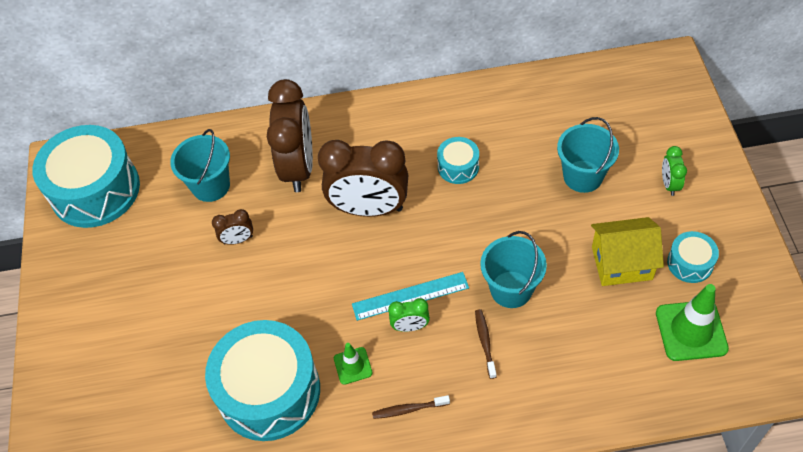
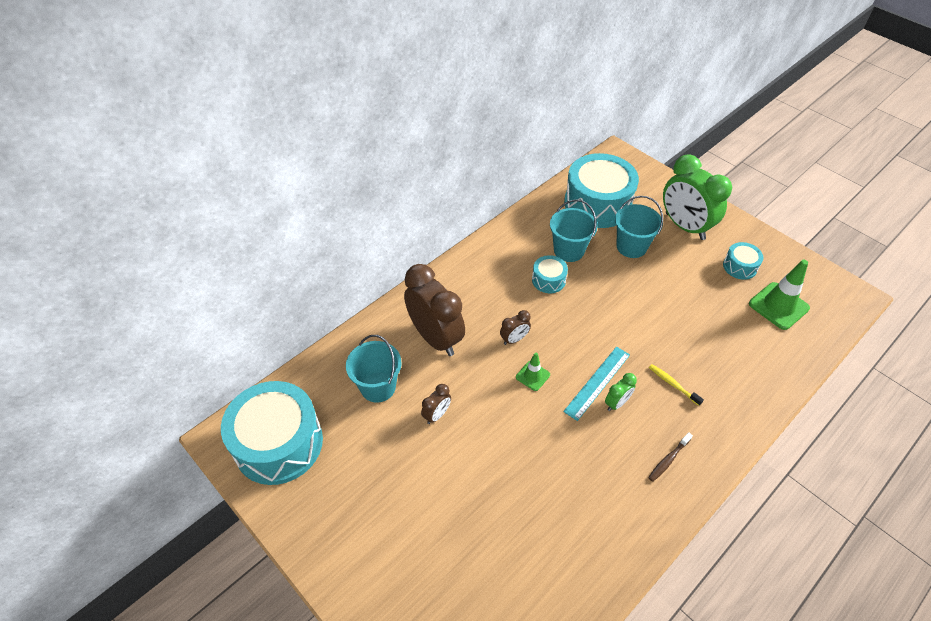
camera: 40 degrees left, 5 degrees down
(269, 391) = (563, 511): turquoise drum -> turquoise drum (597, 204)
(353, 366) = (604, 454): green traffic cone -> green traffic cone (532, 376)
(369, 209) = (514, 339): brown clock -> brown clock, size x0.44
(485, 342) = (673, 384): brown toothbrush -> yellow toothbrush
(511, 289) = (656, 340): turquoise bucket -> turquoise bucket (569, 250)
(621, 263) = (703, 287): yellow house -> none
(669, 184) = (684, 226): green clock -> green clock, size x2.27

